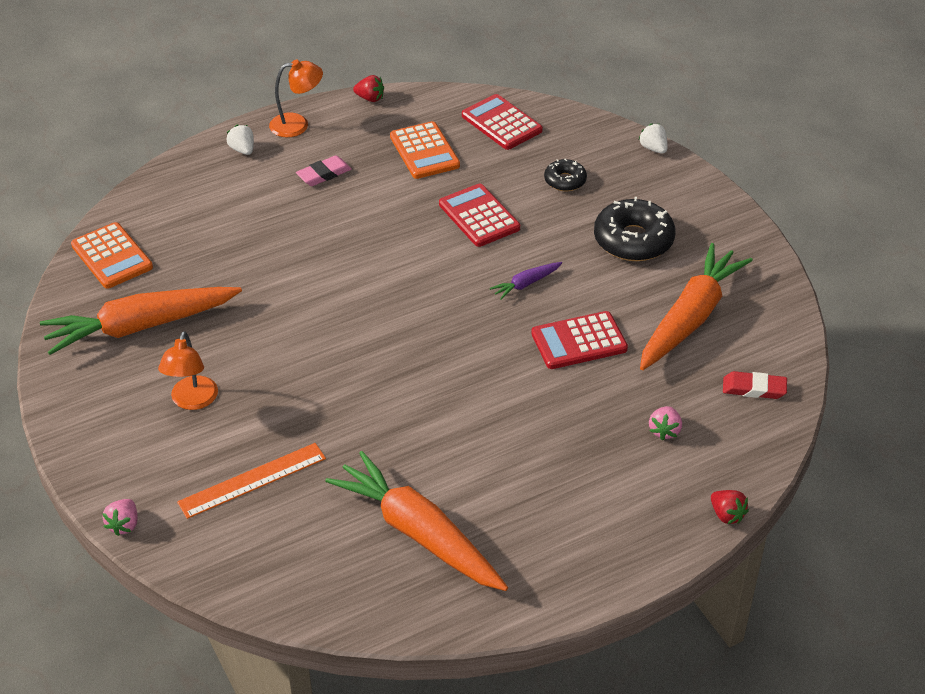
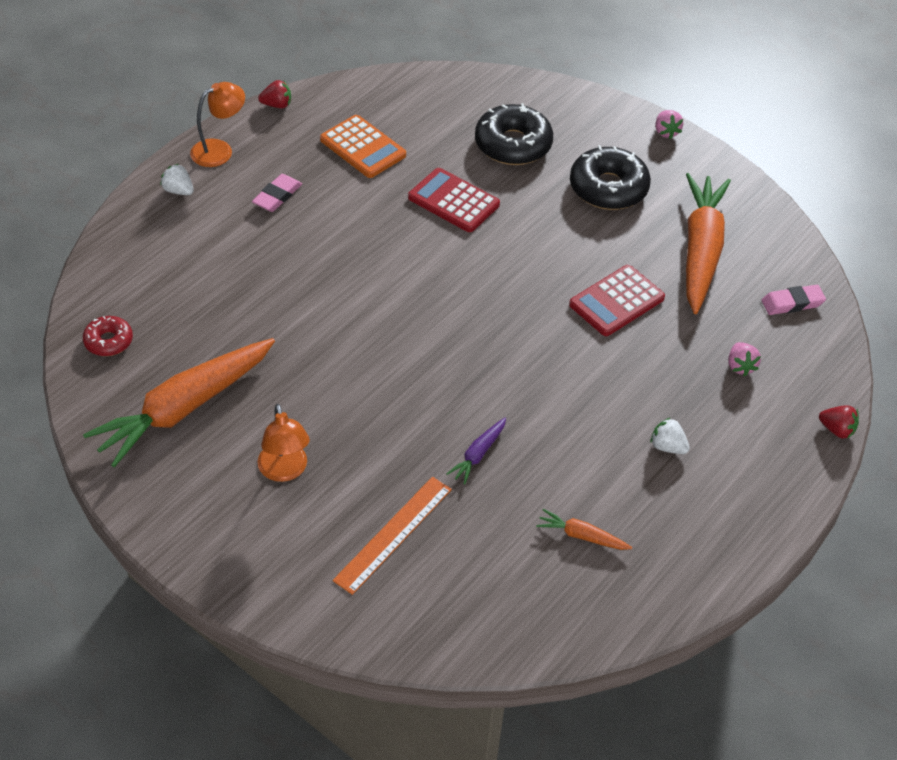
camera: 25 degrees left, 5 degrees up
(112, 256) = (108, 341): orange calculator -> red donut
(124, 525) = (292, 622): pink strawberry -> pink strawberry (666, 132)
(419, 533) = (582, 536): orange carrot -> orange carrot, size x0.43
(501, 123) = (420, 100): red calculator -> none
(526, 284) = (536, 258): purple carrot -> purple carrot (478, 454)
(565, 181) = (513, 144): black donut -> black donut, size x1.83
(653, 148) = (574, 92): white strawberry -> white strawberry (667, 446)
(754, 388) = (792, 303): red eraser -> pink eraser

